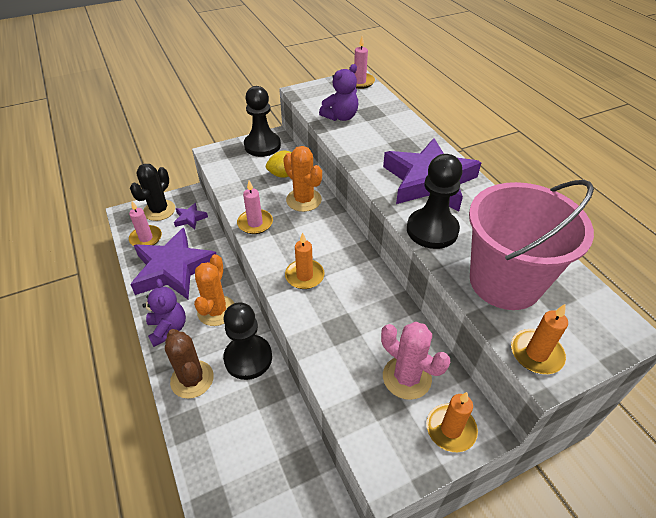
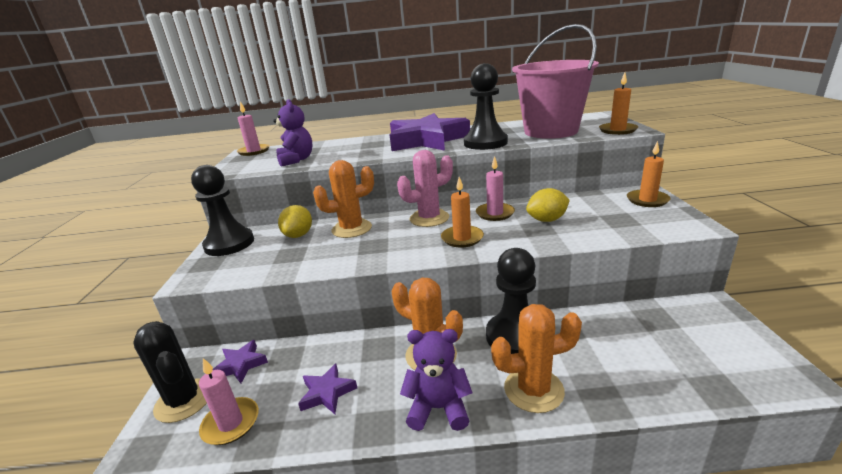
camera: 65 degrees left, 20 degrees down
(173, 269) = (327, 392): purple star -> purple star, size x0.43
(192, 379) = (533, 390): brown cactus -> orange cactus
(255, 223) = (359, 259): pink candle -> pink candle (495, 213)
(362, 333) = (547, 220): none -> yellow lemon
(407, 377) = (598, 208): pink cactus -> pink cactus (429, 218)

